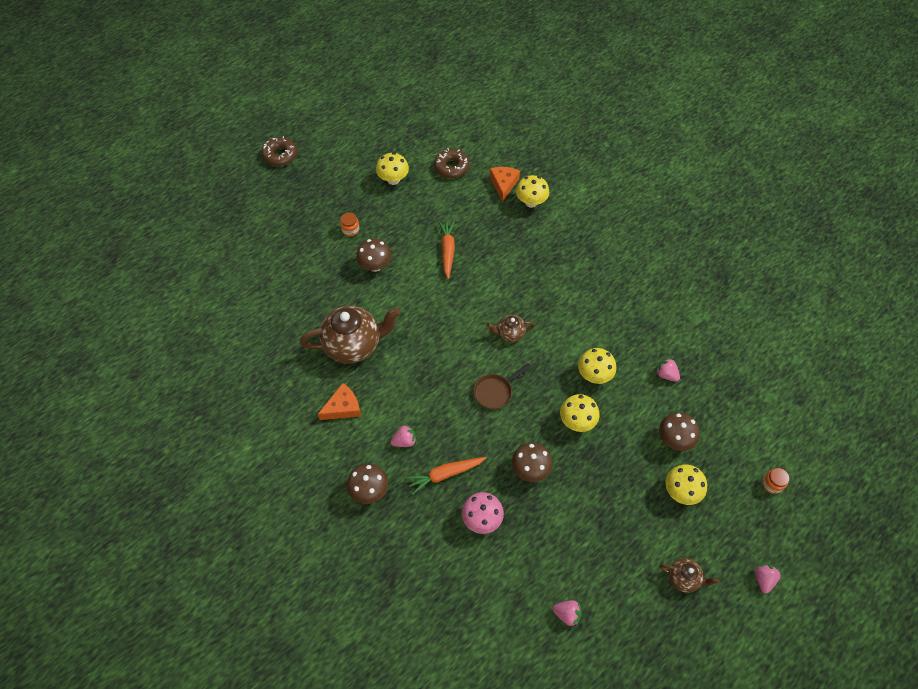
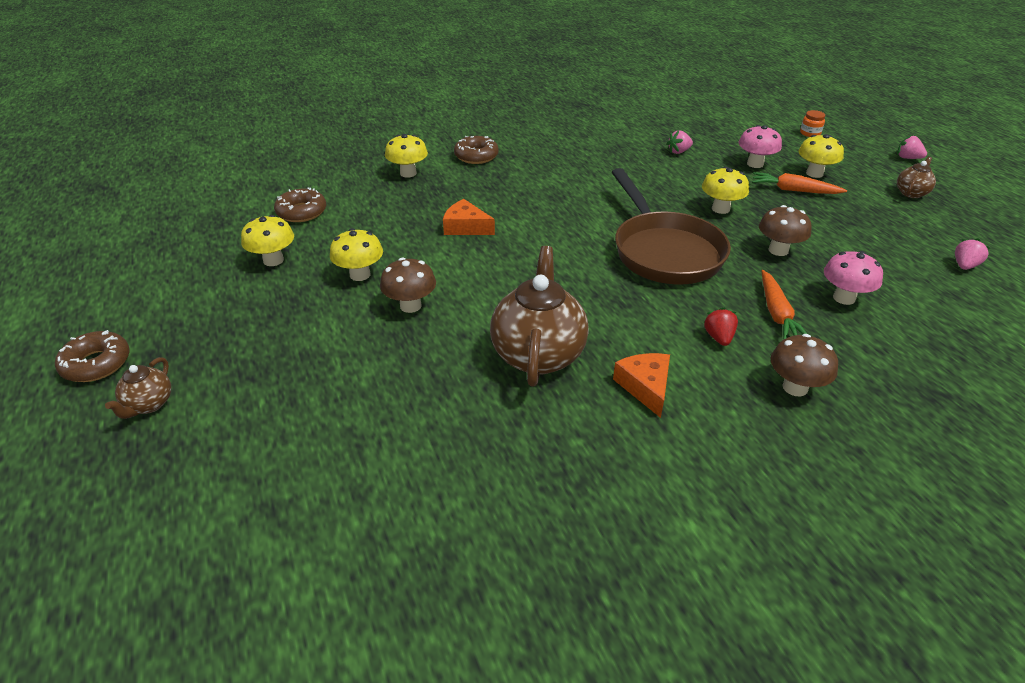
camera: 70 degrees left, 20 degrees down
(350, 230) = (326, 316): orange jar -> none
(404, 441) = (718, 337): pink strawberry -> red strawberry
(447, 251) = (432, 242): orange carrot -> orange carrot (794, 190)
(495, 391) = (664, 251): brown pan -> brown pan, size x2.22
(503, 184) = (365, 184): orange cheese -> orange cheese (465, 227)
(510, 333) = (585, 224): brown teapot -> brown teapot (149, 404)
(579, 234) = (476, 156): none -> brown donut
(594, 375) = (664, 187): yellow mushroom -> yellow mushroom (360, 275)
(674, 439) = (755, 164): brown mushroom -> pink mushroom

